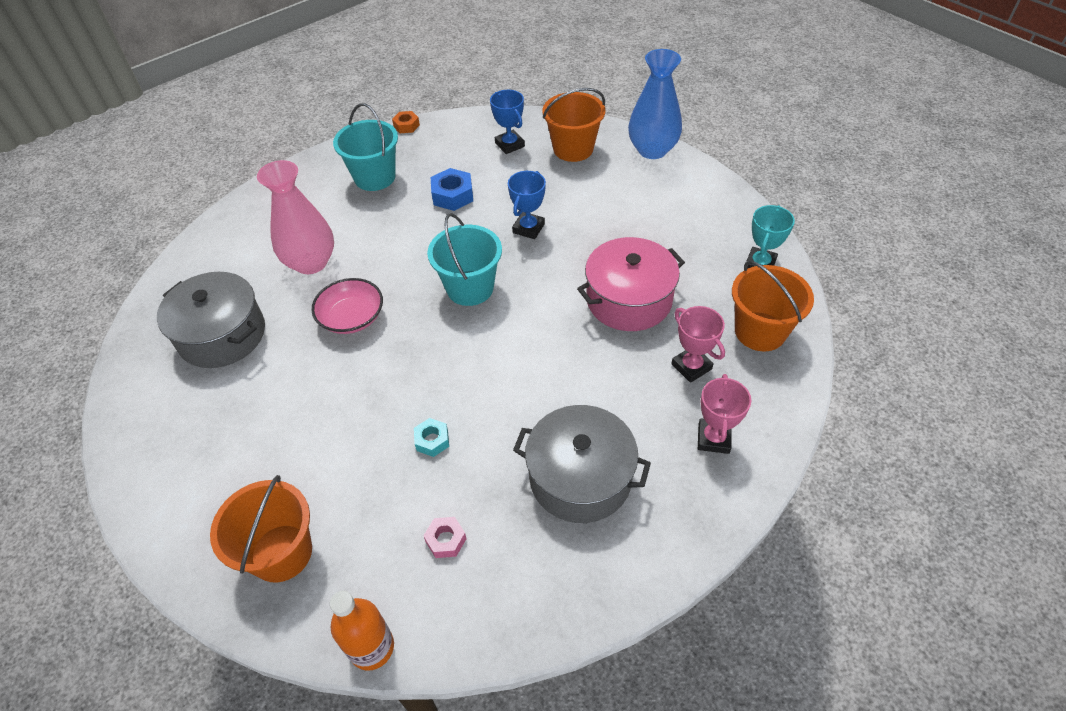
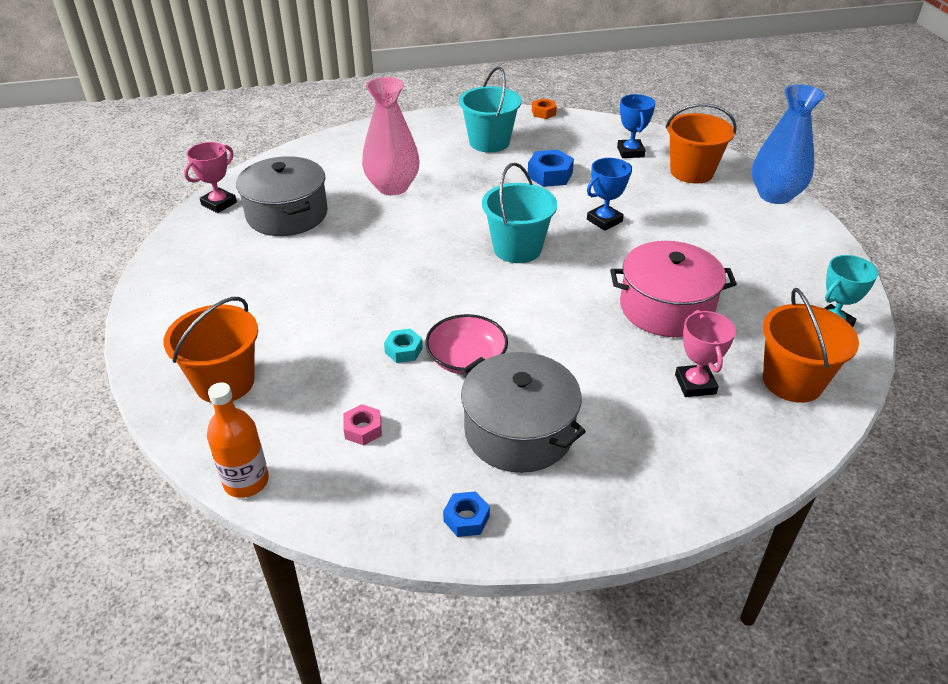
camera: 25 degrees right, 10 degrees down
(352, 317) = (398, 236): pink bowl -> pink bowl (466, 359)
(587, 584) = (466, 518): none -> blue nut
(713, 438) = (677, 453): pink trophy -> pink trophy (219, 204)

